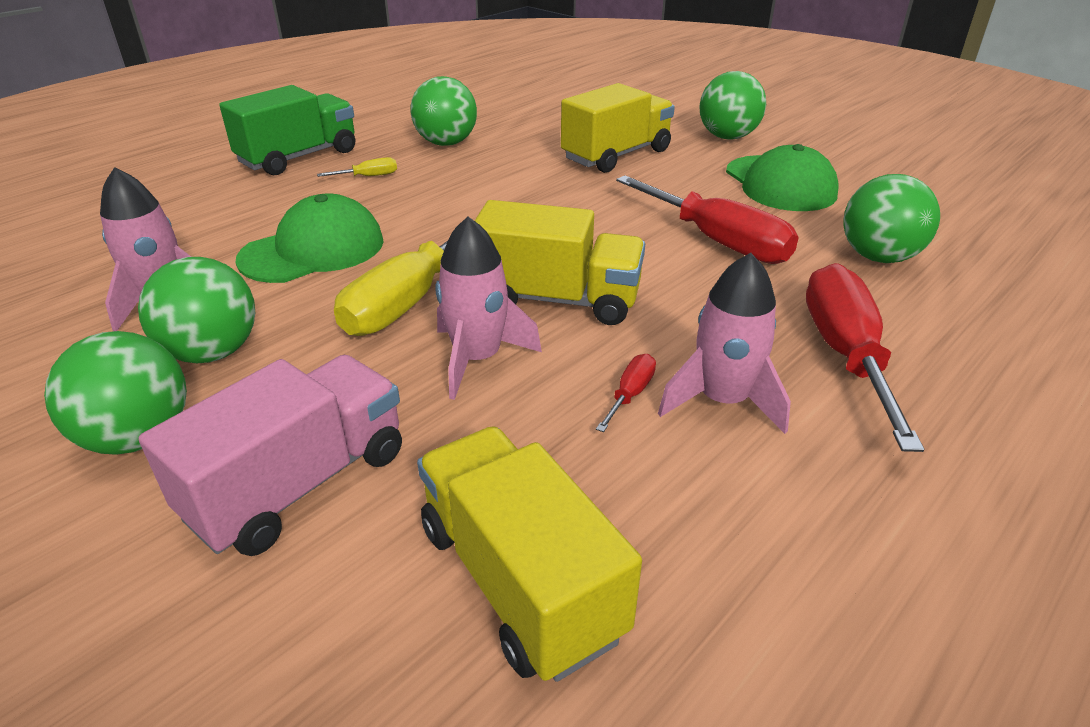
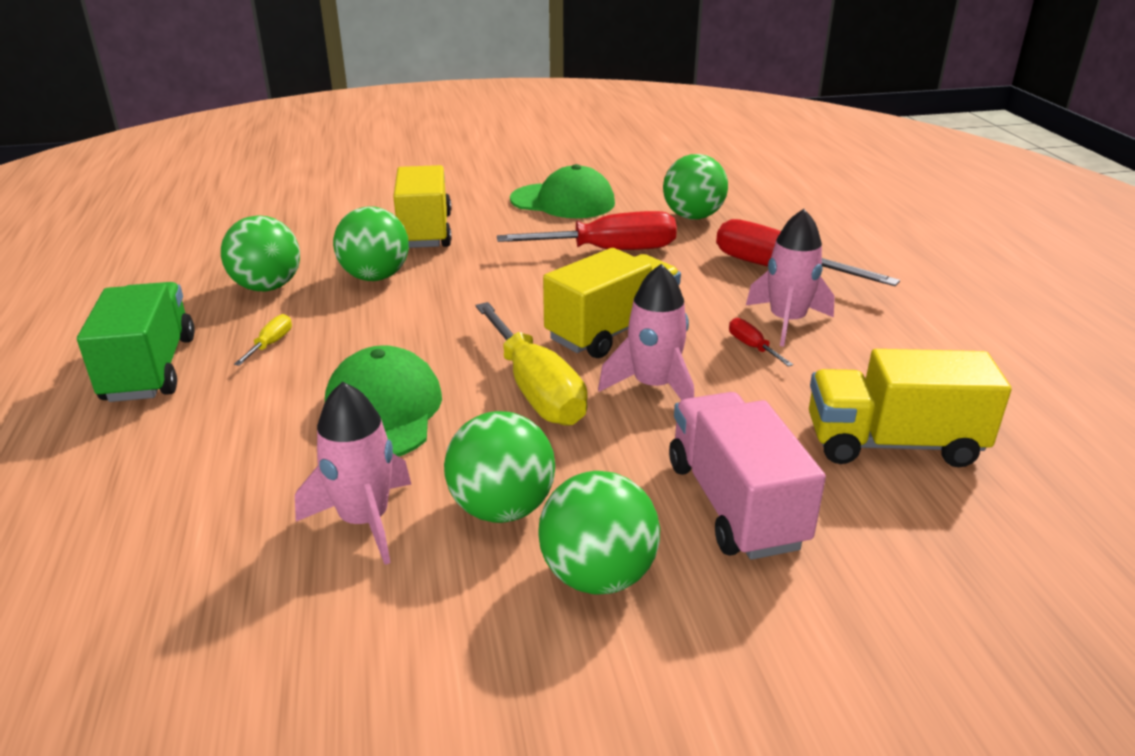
camera: 55 degrees left, 5 degrees down
(727, 137) = (465, 186): green ball -> green ball (375, 277)

